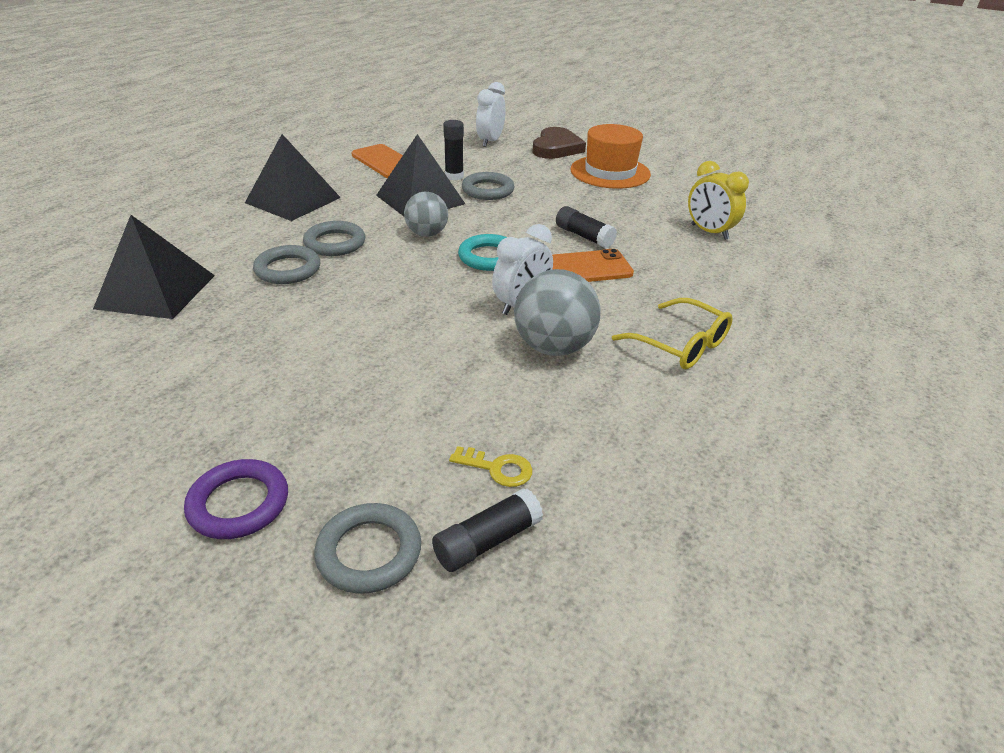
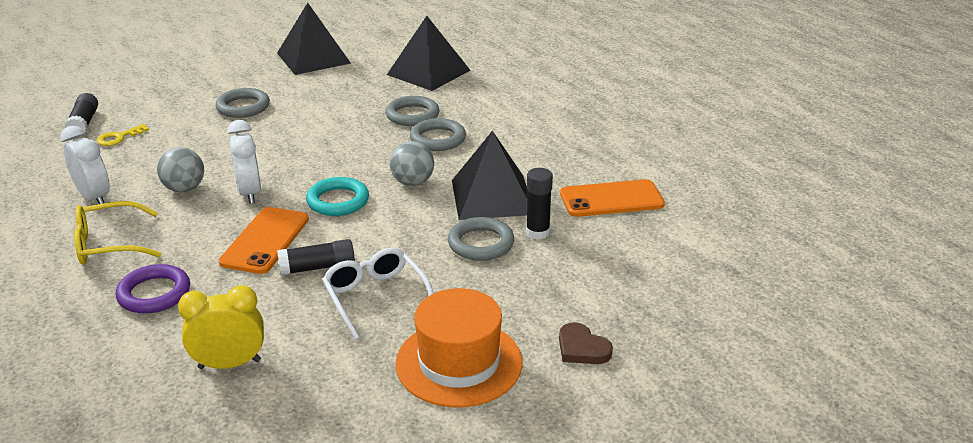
camera: 120 degrees right, 5 degrees down
(239, 503) = (197, 76): purple ring -> purple ring (154, 293)
(293, 200) = (545, 134): black pyramid -> black pyramid (313, 58)
(369, 552) = (124, 97): grey ring -> grey ring (243, 107)
(490, 141) = (642, 295): white clock -> white clock (94, 197)
(553, 347) = (184, 189): grey ball -> grey ball, size x0.66
(556, 148) = (582, 348): brown heart -> brown heart, size x0.59
(588, 207) = (376, 298): none -> white glasses

